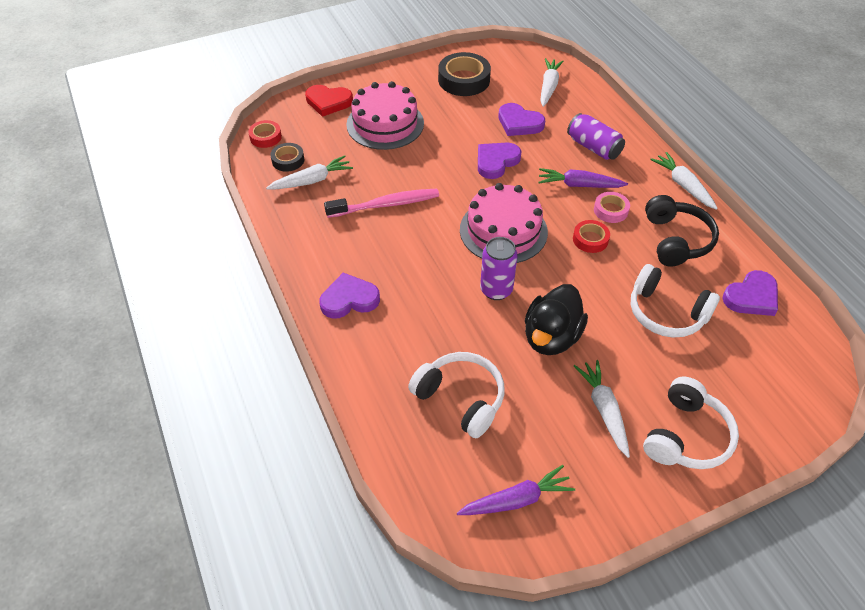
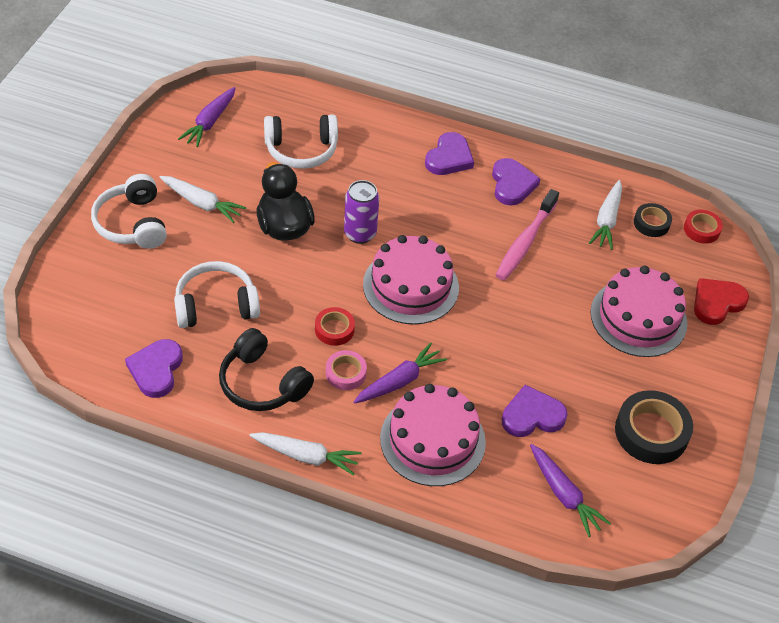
camera: 130 degrees right, 0 degrees up
(496, 162) = (497, 351): purple heart -> purple heart (512, 184)
(549, 87) = (564, 495): white carrot -> purple carrot
(593, 147) = (432, 440): purple can -> pink cake

